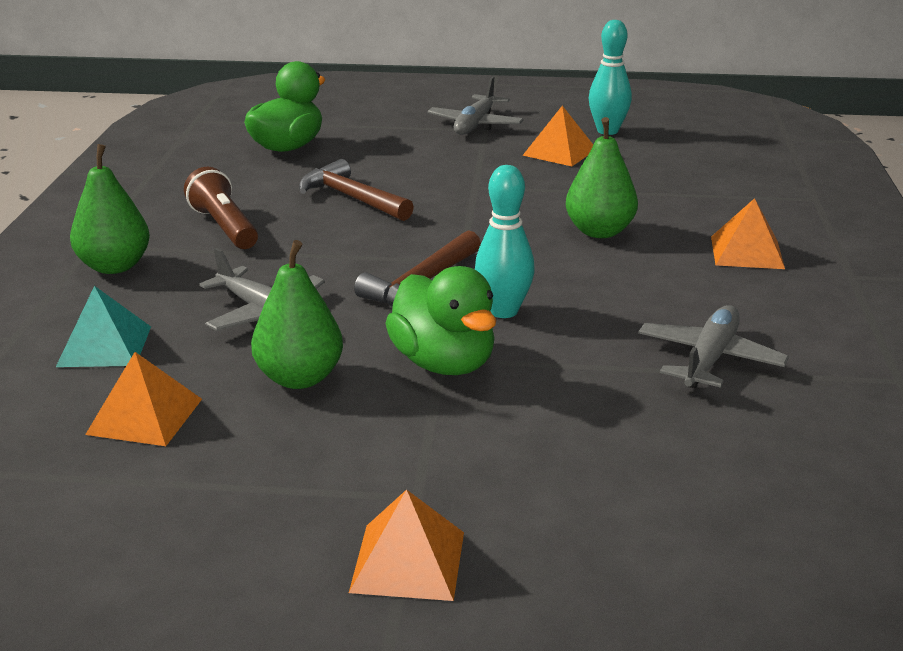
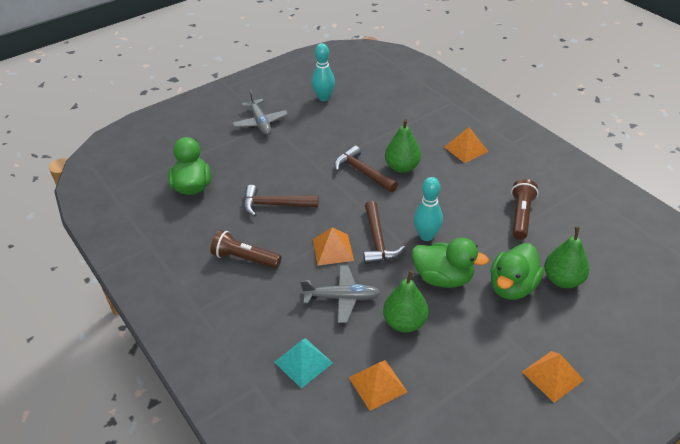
camera: 40 degrees left, 15 degrees up
(114, 266) = (232, 315): green pear -> green pear (562, 280)
(529, 215) = (363, 172): none -> brown hammer
(538, 426) = (512, 287): none -> green duck
(560, 152) = (322, 123): orange pyramid -> orange pyramid (333, 249)
(709, 359) = (521, 216): grey plane -> brown flashlight

